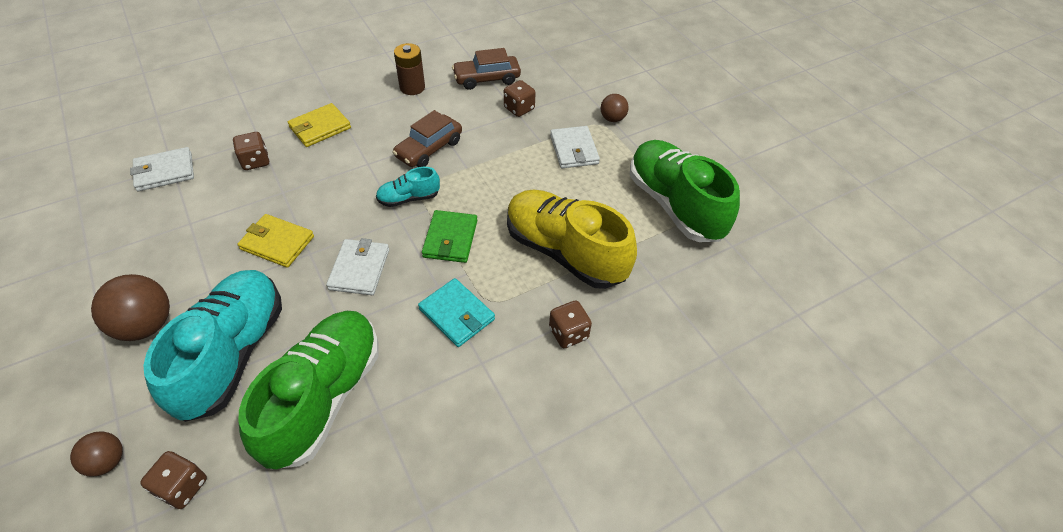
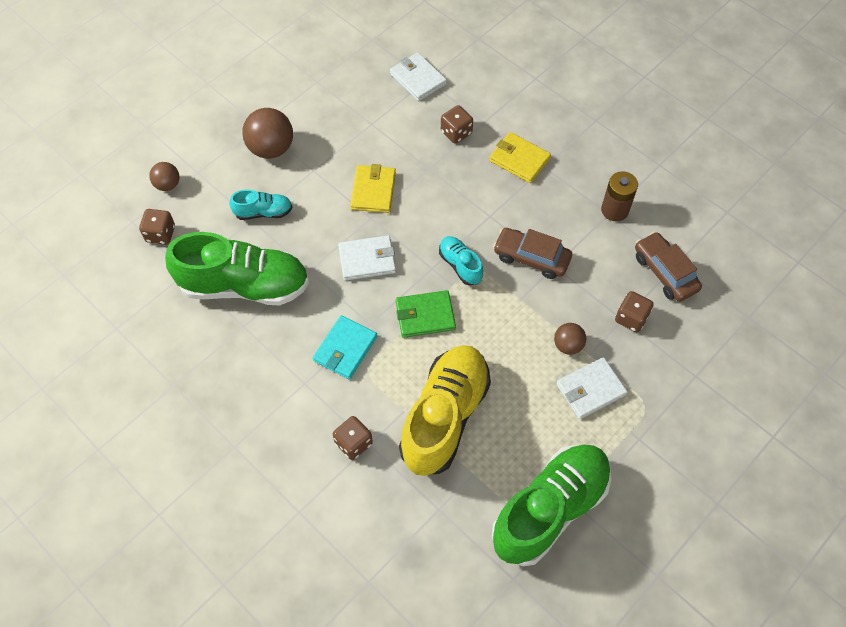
camera: 75 degrees right, 10 degrees up
(233, 354) = (263, 212): turquoise shoe -> turquoise shoe, size x0.46
(612, 119) = (661, 417): brown ball -> brown ball (568, 345)

